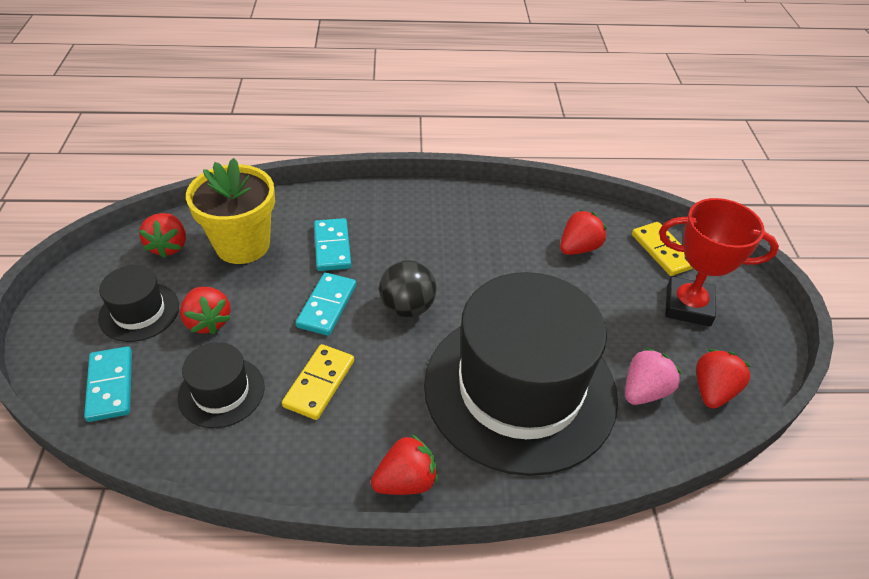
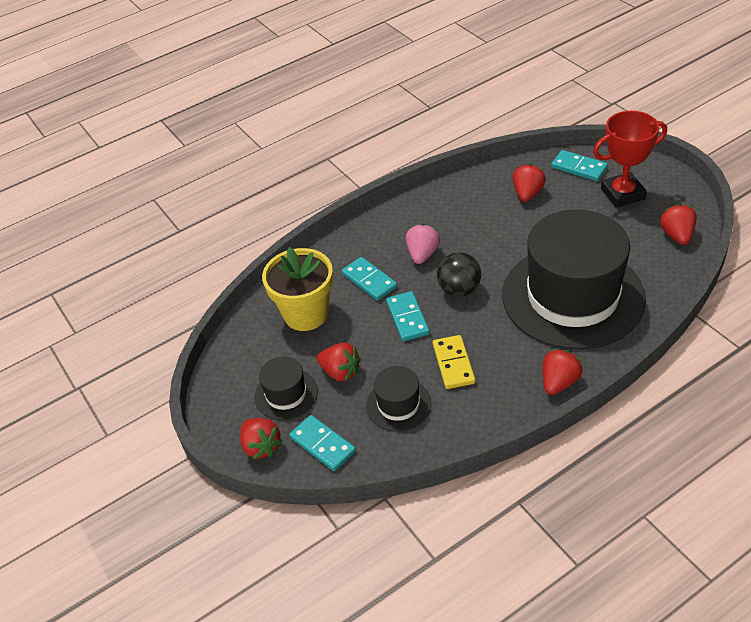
camera: 25 degrees left, 0 degrees up
(169, 246) = (254, 344): red strawberry -> red strawberry (261, 446)
(644, 391) = (641, 257): pink strawberry -> pink strawberry (422, 254)
(663, 251) = (579, 167): yellow domino -> turquoise domino

